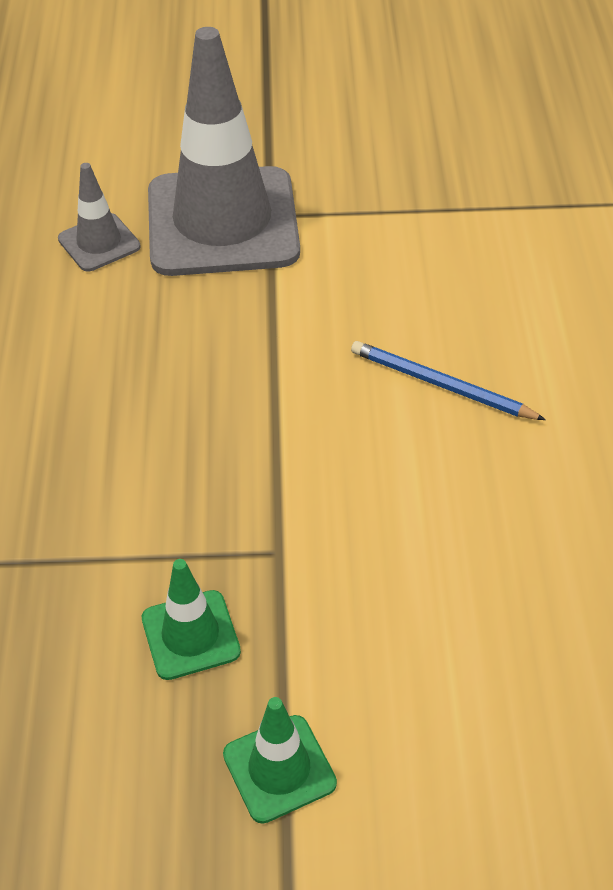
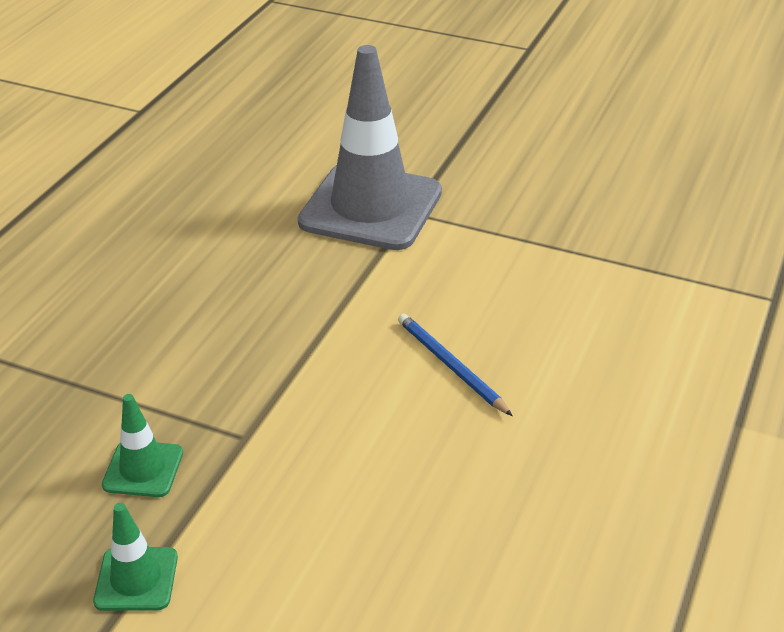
camera: 25 degrees right, 10 degrees down
(99, 243) = (273, 196): grey traffic cone -> none

